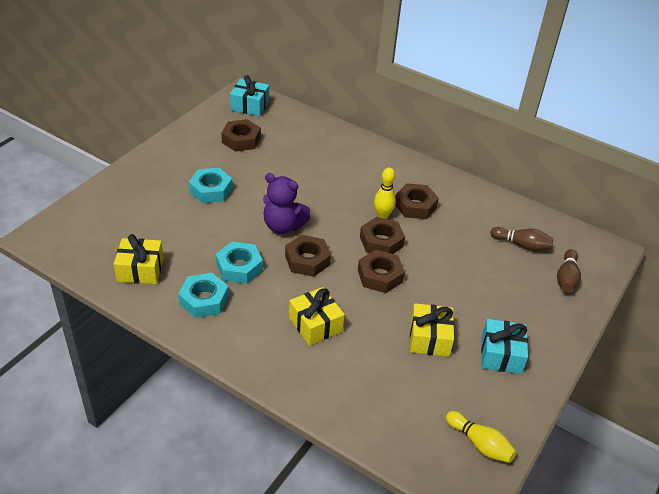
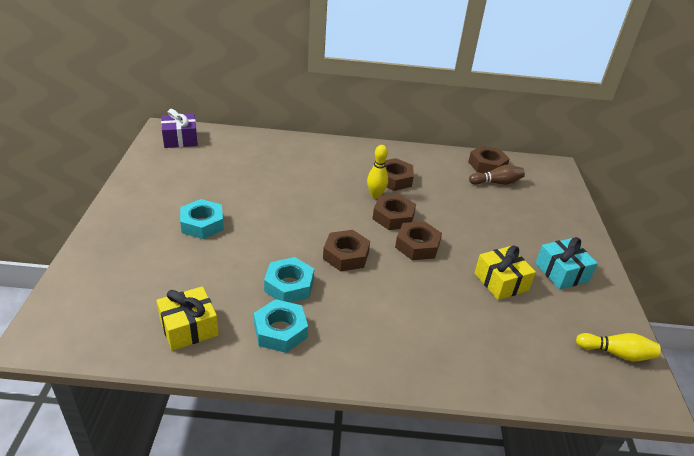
camera: 30 degrees left, 5 degrees down
(241, 140) = (196, 170): brown nut -> brown nut (487, 165)
(250, 105) = (180, 139): turquoise gift -> purple gift
(283, 226) = (299, 233): purple teddy bear -> none
(315, 324) = (402, 310): yellow gift -> none
(566, 278) = (547, 196): brown bowling pin -> none

